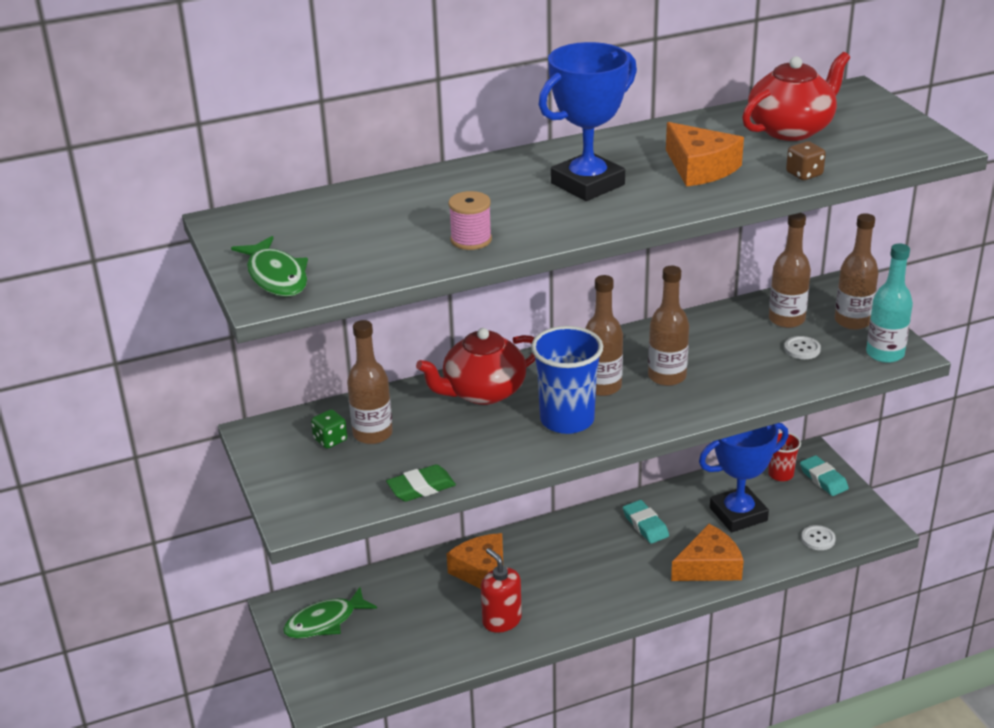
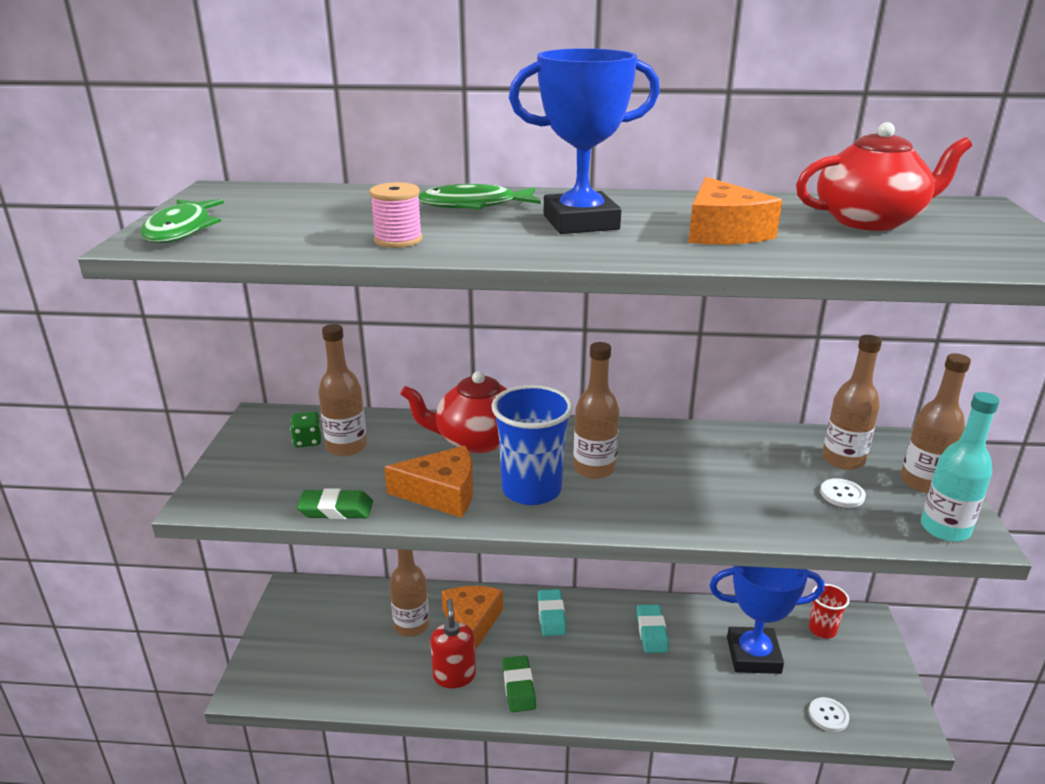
camera: 25 degrees right, 5 degrees down
(325, 622) = (311, 615): green fish -> green fish (474, 205)
(564, 608) = (518, 687): none -> green eraser
(667, 376) = (668, 479): brown bottle -> brown bottle (411, 625)
(709, 566) = (690, 700): orange cheese -> orange cheese (442, 493)
(804, 174) = (849, 258): brown dice -> none
(823, 479) = (867, 651): turquoise eraser -> turquoise eraser (551, 616)

